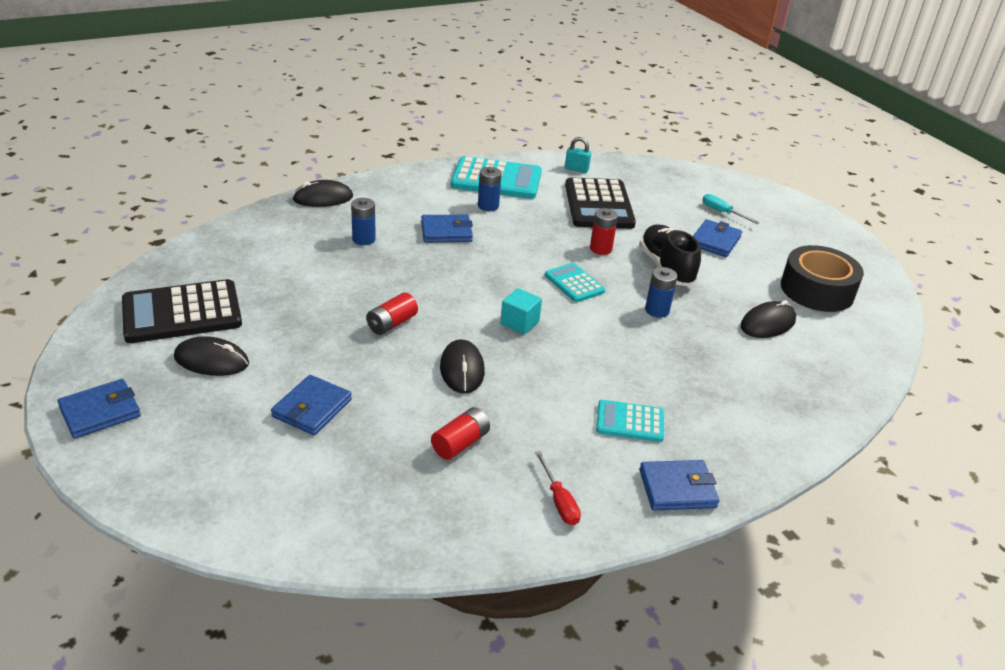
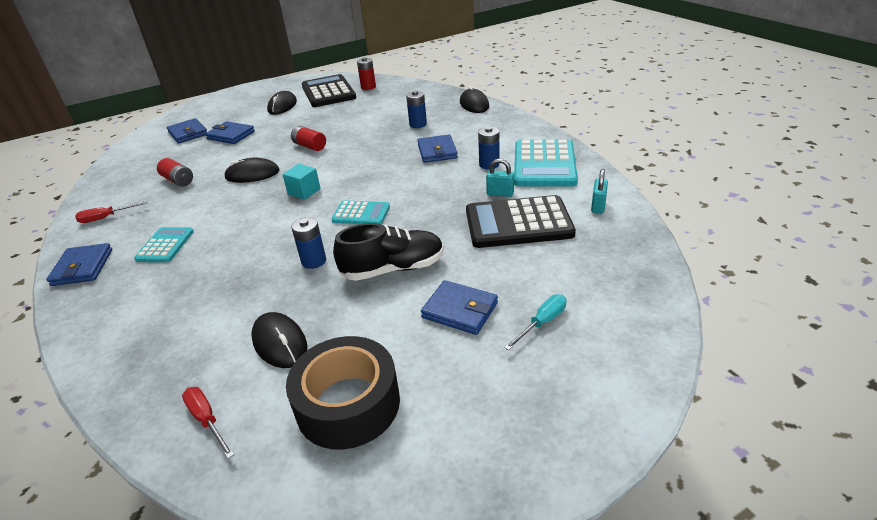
camera: 95 degrees right, 0 degrees up
(100, 412) = (248, 92): blue wallet -> blue wallet (188, 133)
(547, 207) = (500, 193): none -> turquoise padlock
(574, 283) = (361, 214): turquoise calculator -> turquoise calculator turned 45 degrees clockwise
(600, 249) = (424, 226): red battery -> red battery (368, 87)
(853, 351) = (207, 420): none -> red screwdriver

